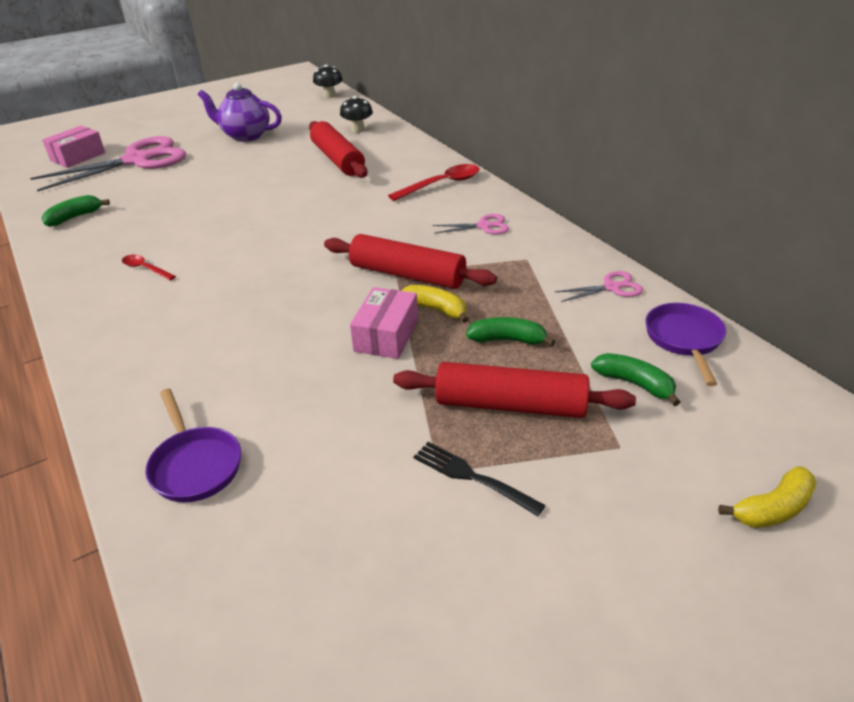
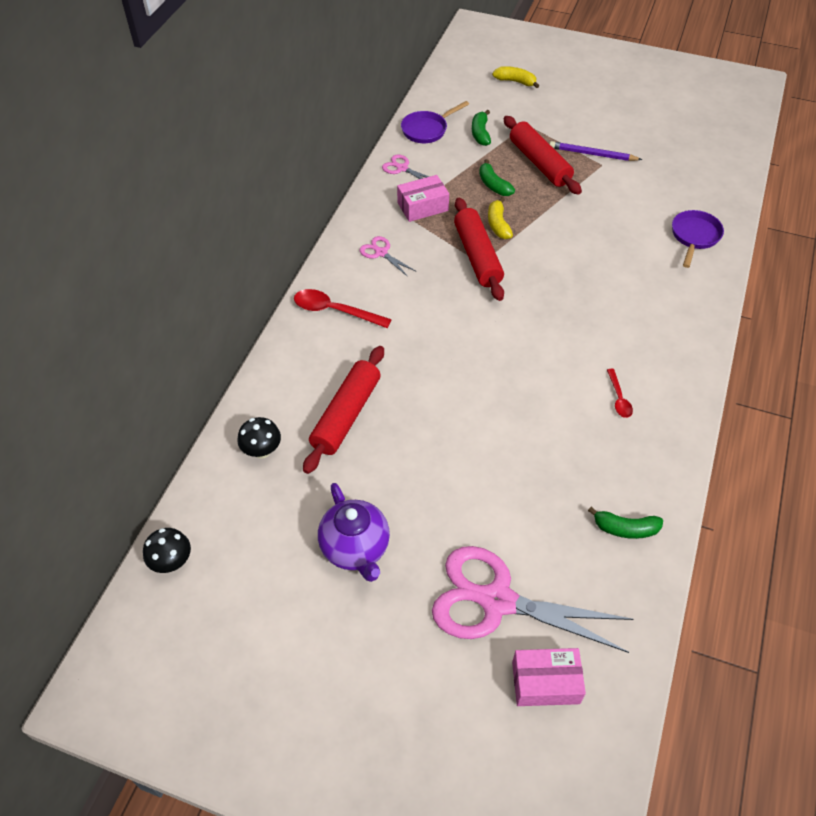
camera: 130 degrees left, 15 degrees up
(386, 335) = (541, 230): pink box -> pink box (422, 206)
(473, 477) = (592, 154): black fork -> purple pencil

